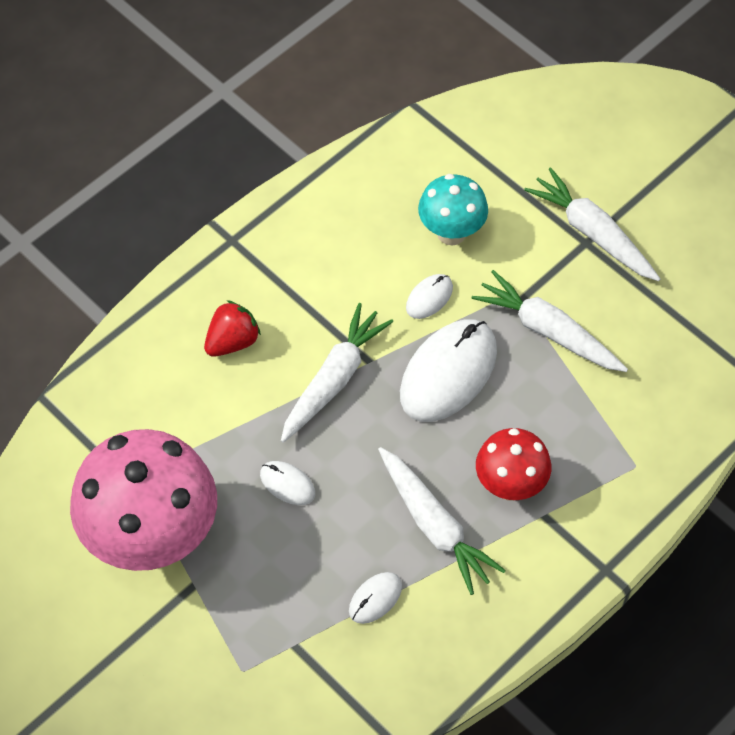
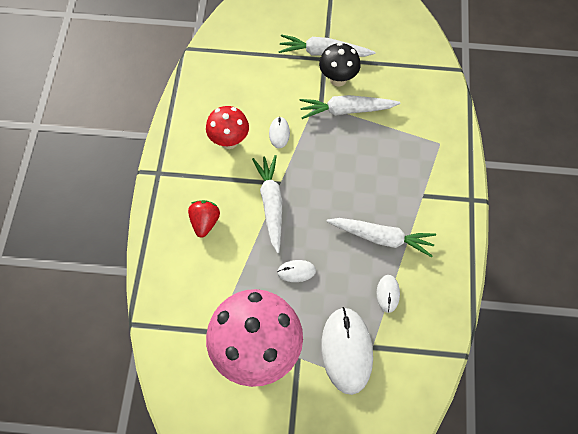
camera: 40 degrees left, 5 degrees up
(448, 373) = (320, 162): white mouse -> white mouse (346, 350)
(451, 233) = (261, 96): turquoise mushroom -> none
(510, 486) = (396, 193): red mushroom -> red mushroom (229, 141)
(577, 282) = (338, 79): none -> black mushroom

